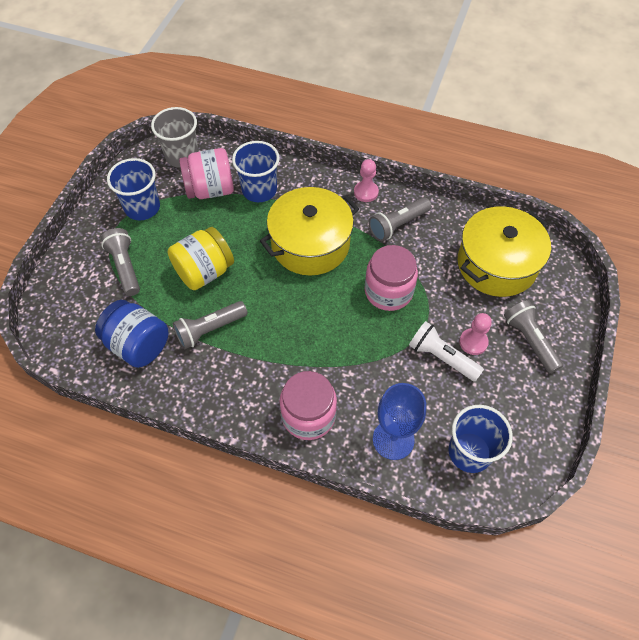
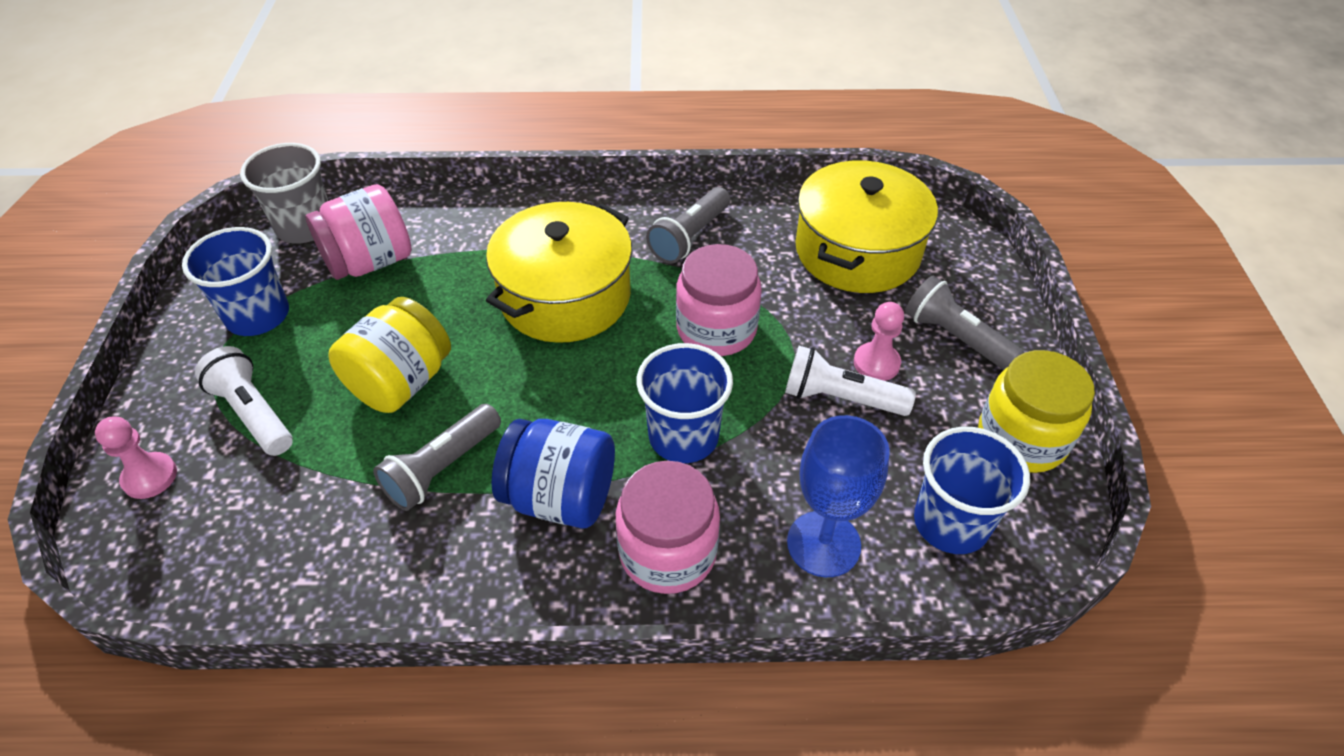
camera: 20 degrees left, 10 degrees down
(125, 267) = (253, 413): grey flashlight -> white flashlight
(138, 345) = (317, 532): blue jar -> blue jar (560, 497)
(259, 190) = (452, 243): blue cup -> blue cup (683, 437)
(366, 192) = (622, 207): pink pawn -> pink pawn (150, 477)
(537, 416) = (1021, 438): none -> yellow jar

